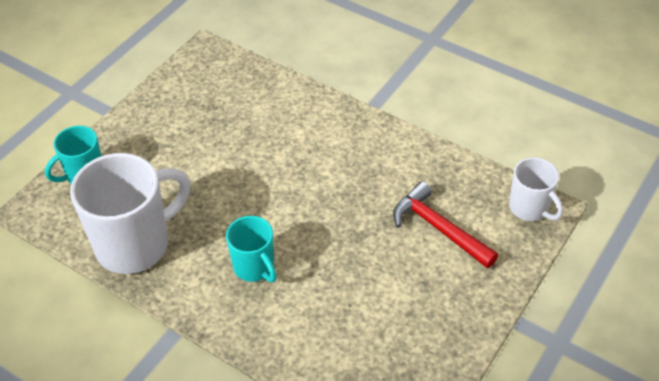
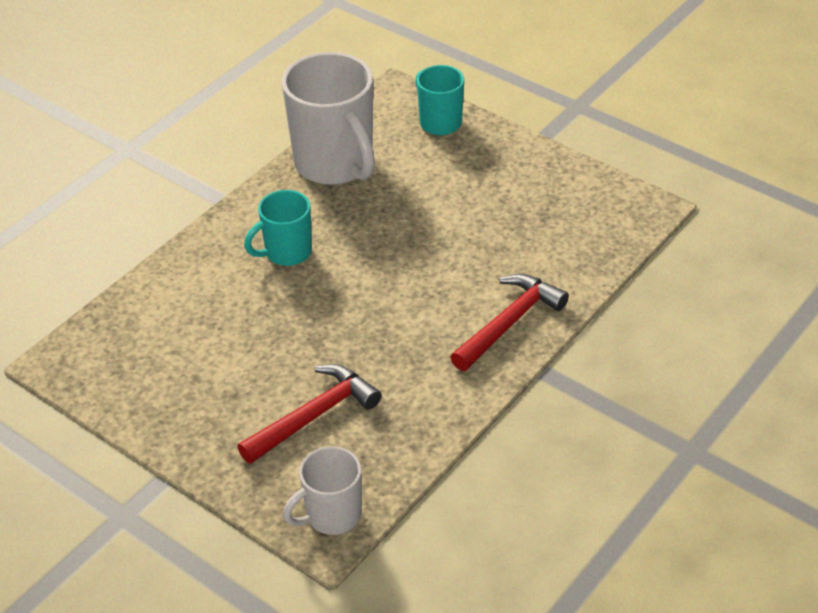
camera: 95 degrees right, 5 degrees down
(329, 122) = (509, 322): none -> red hammer

